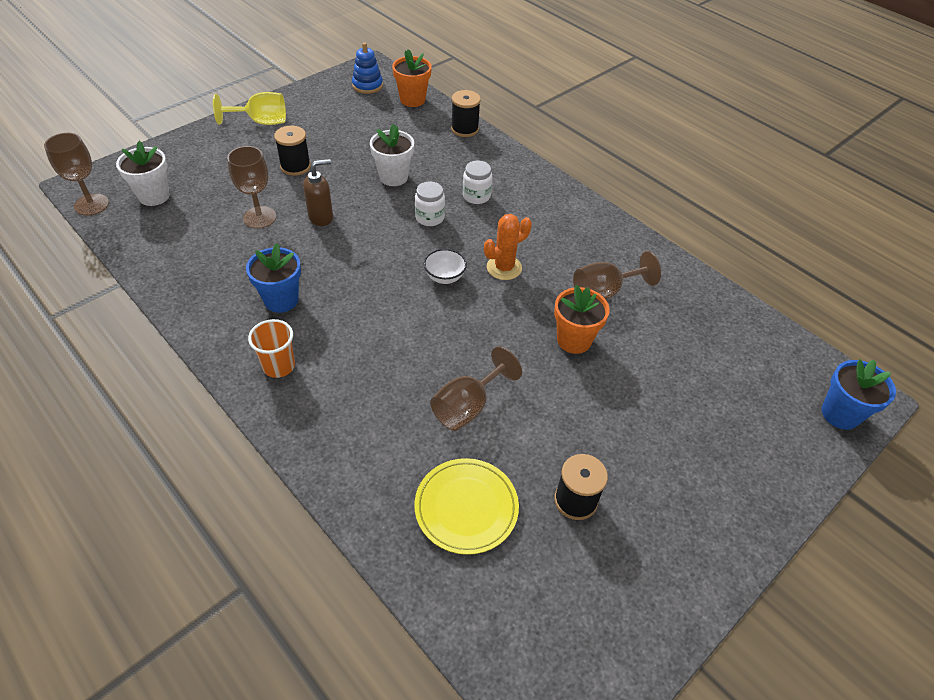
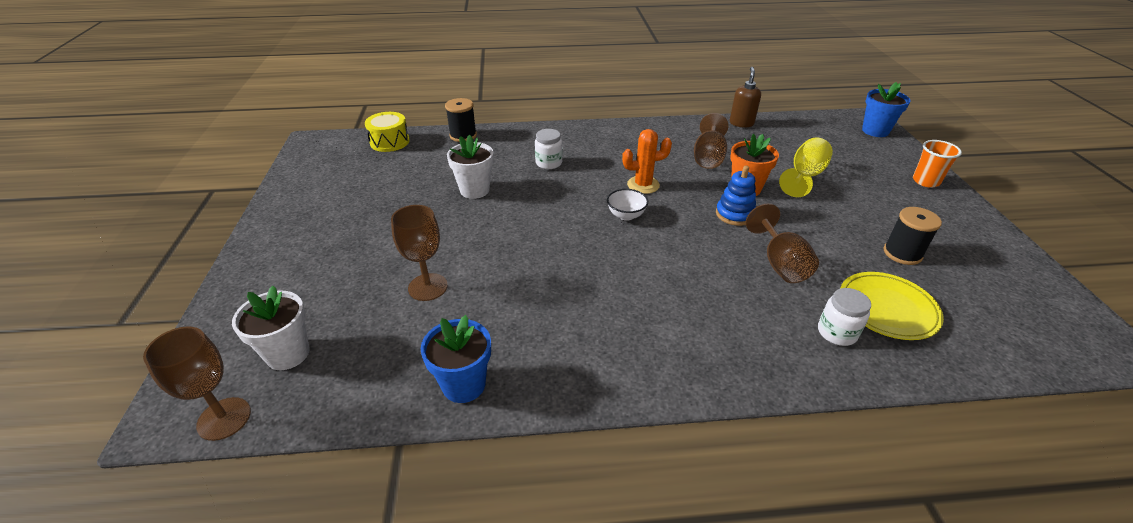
camera: 50 degrees left, 10 degrees down
(261, 122) = (285, 230): yellow goblet -> yellow goblet (804, 176)
(279, 366) = (651, 355): orange cup -> orange cup (925, 181)
(281, 300) = (562, 318): blue flower pot -> blue flower pot (463, 385)
(295, 166) = (384, 236): black spool -> none
(321, 217) = (476, 249): brown soap dispenser -> brown soap dispenser (741, 123)
(367, 85) = (334, 154): blue stacking toy -> blue stacking toy (734, 214)
(412, 100) = (389, 142): orange flower pot -> yellow drum
(429, 218) = (547, 193): white jar -> white jar (837, 332)
(504, 268) = (643, 185): orange cactus -> orange cactus turned 75 degrees clockwise

